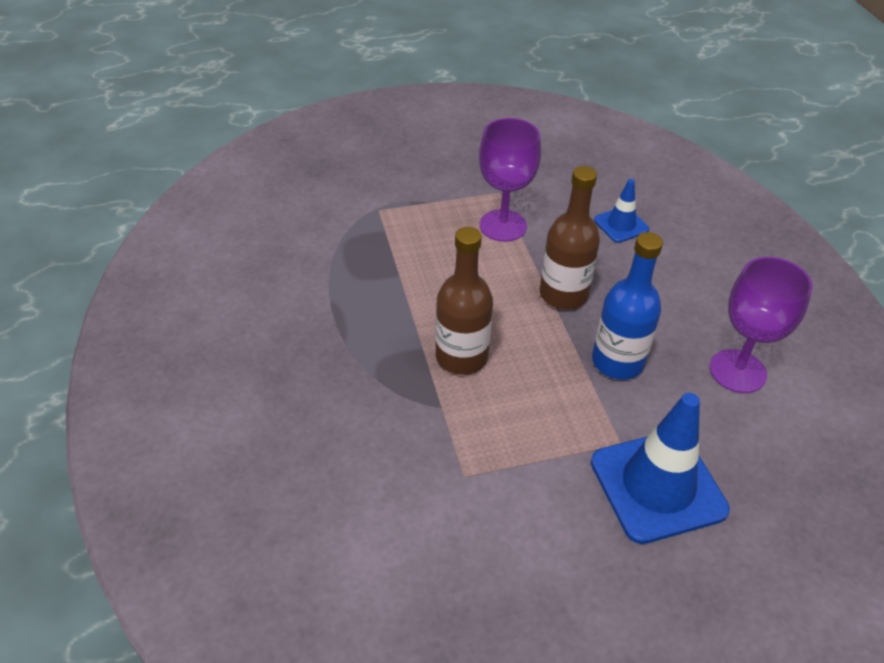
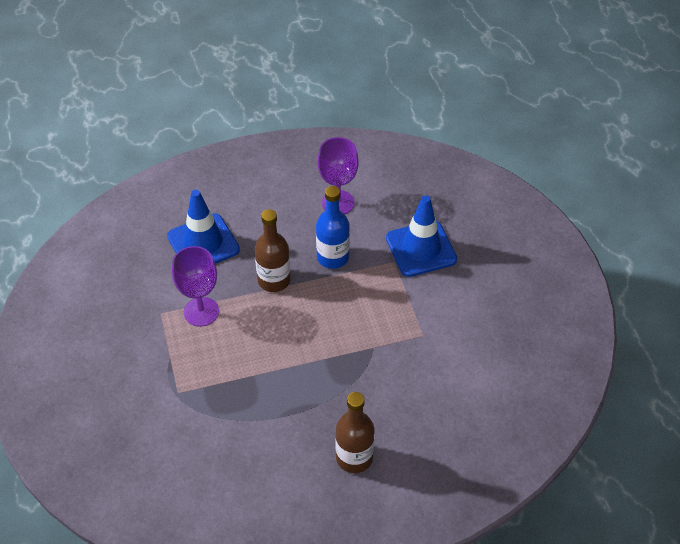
camera: 90 degrees left, 5 degrees up
(461, 357) = (332, 337): brown bottle -> brown bottle (354, 457)
(621, 225) = (203, 243): blue traffic cone -> blue traffic cone, size x1.93

